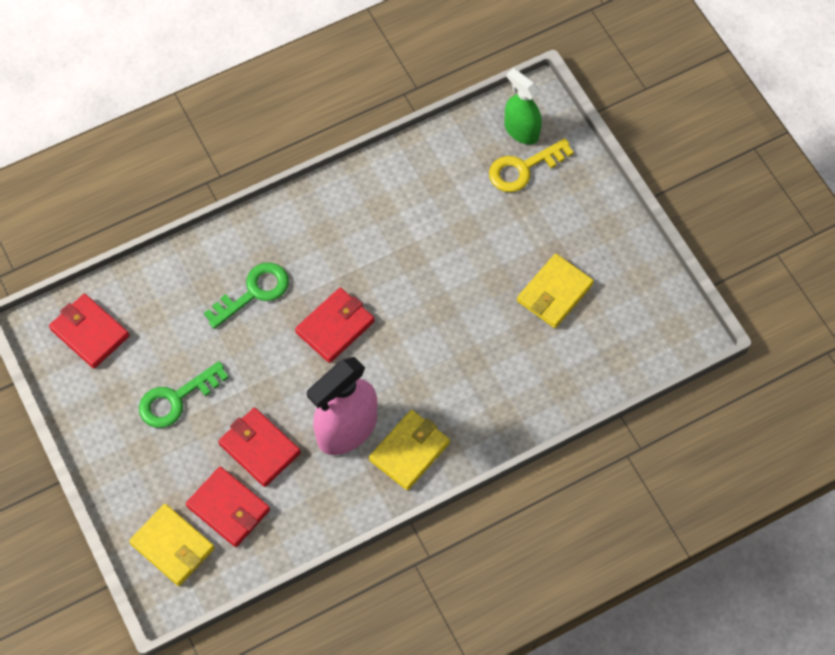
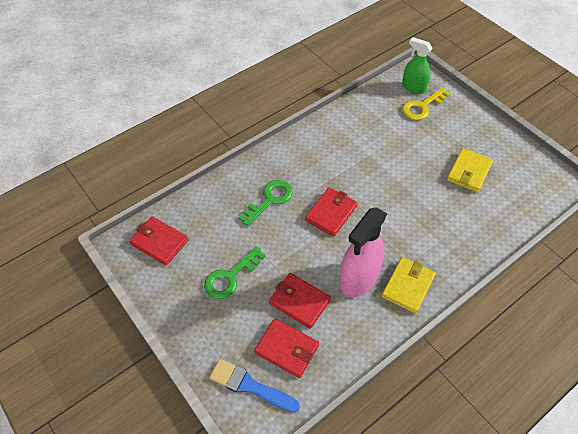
camera: 10 degrees left, 10 degrees down
(172, 546) = (250, 386): yellow wallet -> blue brush

